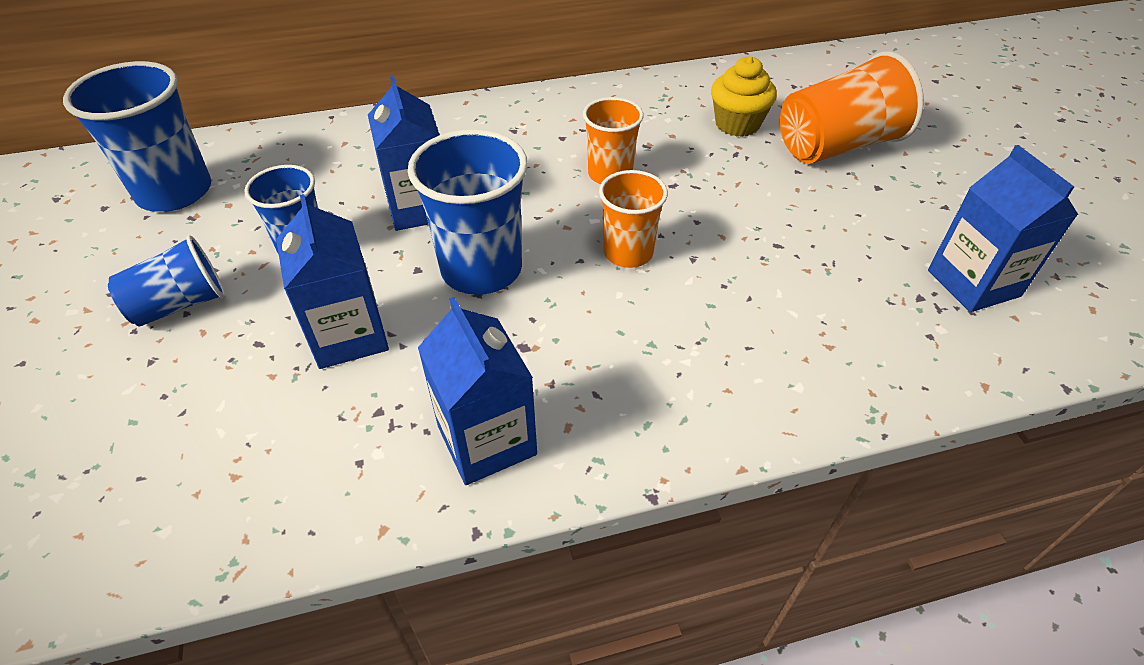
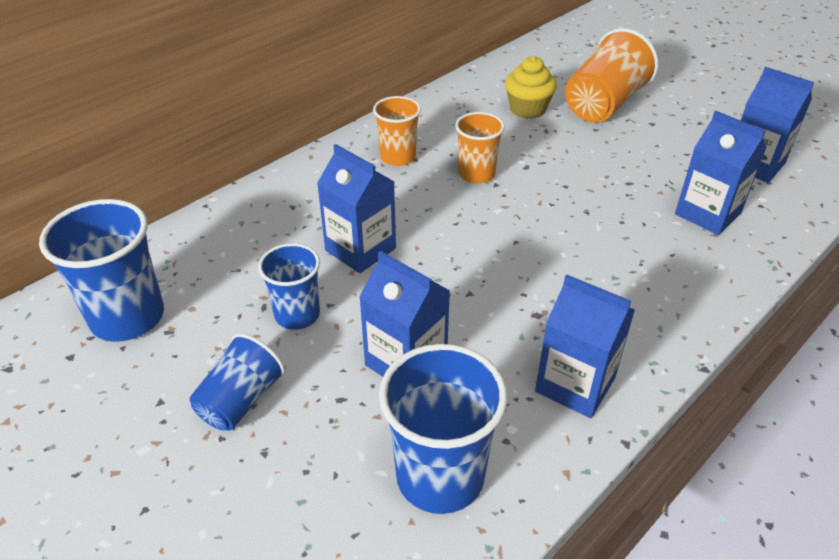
camera: 30 degrees left, 5 degrees down
(481, 269) = (454, 275): blue cup -> blue cup (440, 476)
(628, 253) = (542, 224): orange cup -> orange cup (398, 157)
(844, 318) = (707, 213): none -> blue carton

